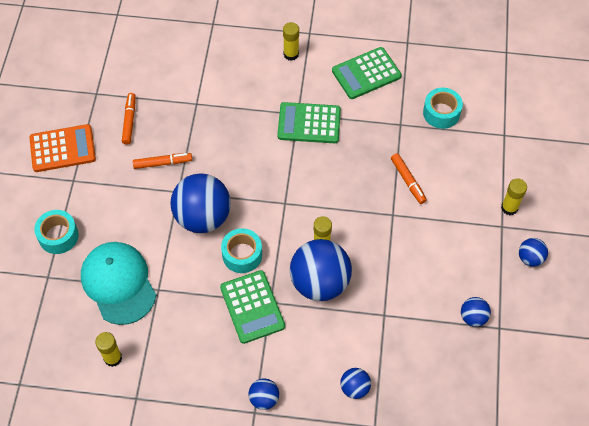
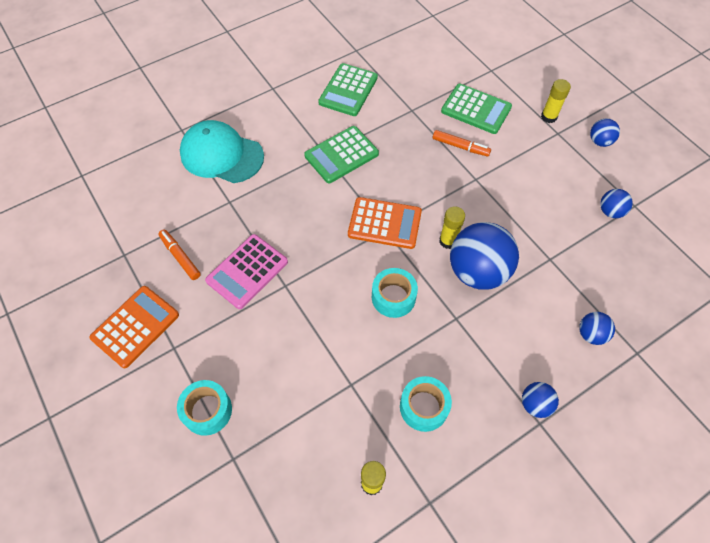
camera: 40 degrees left, 0 degrees up
(118, 283) = (309, 408): turquoise cap -> turquoise cap (221, 155)
(163, 163) = (247, 271): orange marker -> pink calculator
(203, 217) = (328, 291): blue ball -> none
(252, 307) = (446, 334): green calculator -> green calculator (476, 109)
(288, 198) = (384, 223): none -> orange calculator
(291, 54) = (273, 113): yellow glue stick -> none
(441, 113) = (432, 83): turquoise tape -> turquoise tape (424, 407)

